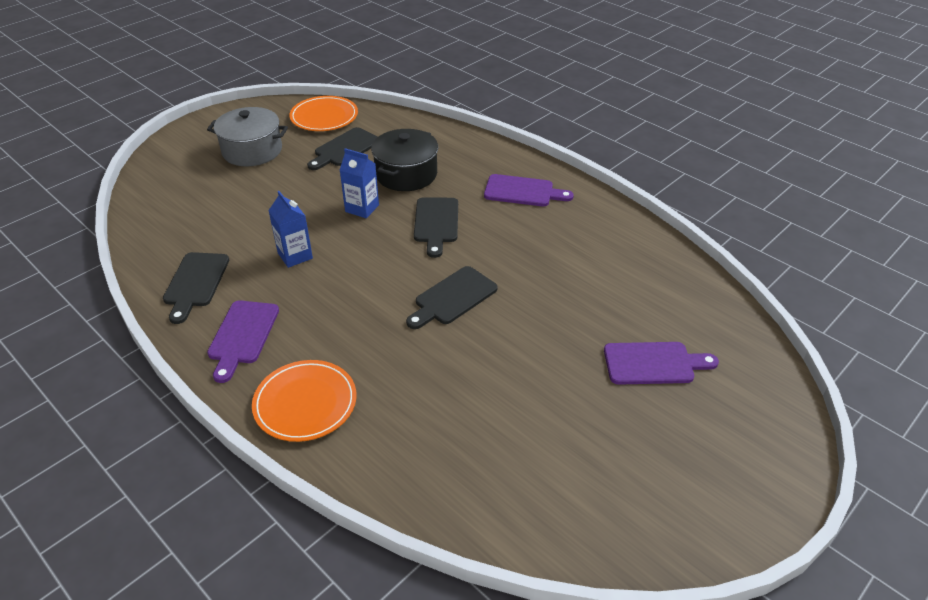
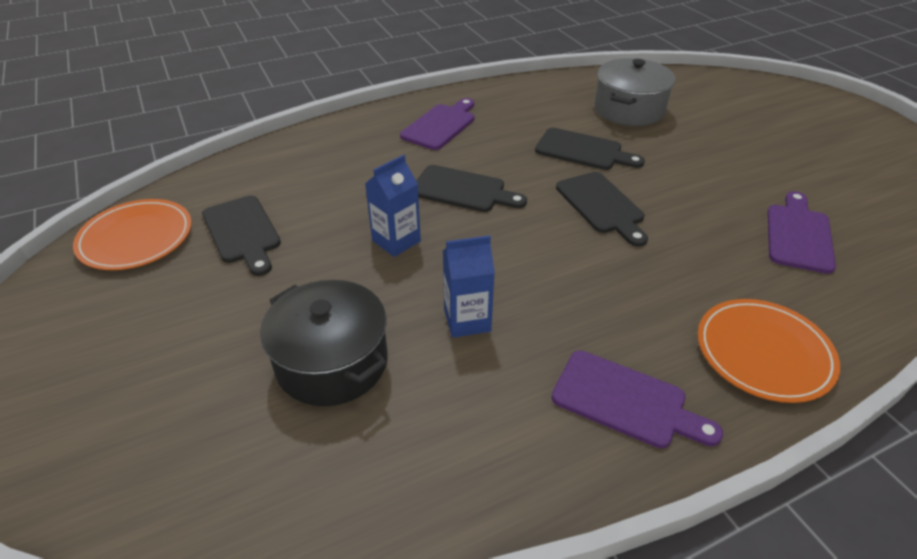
camera: 70 degrees left, 0 degrees up
(195, 283) = (482, 448): black cutting board -> black cutting board (583, 151)
(252, 151) = (153, 332): grey pot -> grey pot (629, 109)
(406, 174) = (348, 192): black pot -> black pot (332, 362)
(653, 363) = (719, 122): purple cutting board -> purple cutting board (798, 235)

